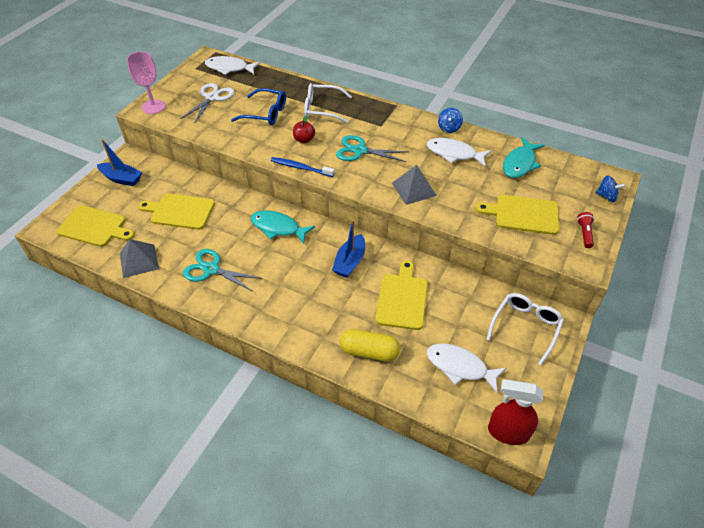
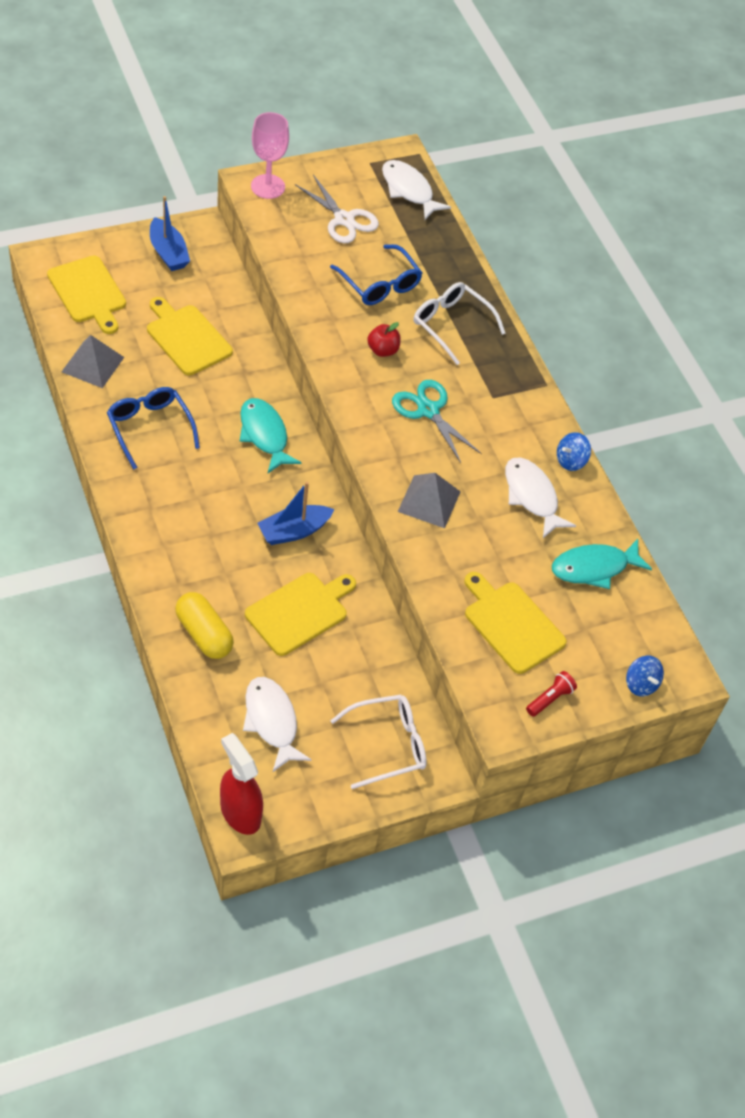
camera: 35 degrees right, 5 degrees up
(211, 269) = (150, 428): turquoise scissors -> blue glasses
(212, 98) = (344, 219): white scissors -> white scissors turned 75 degrees clockwise
(300, 168) = (338, 382): blue toothbrush -> none

